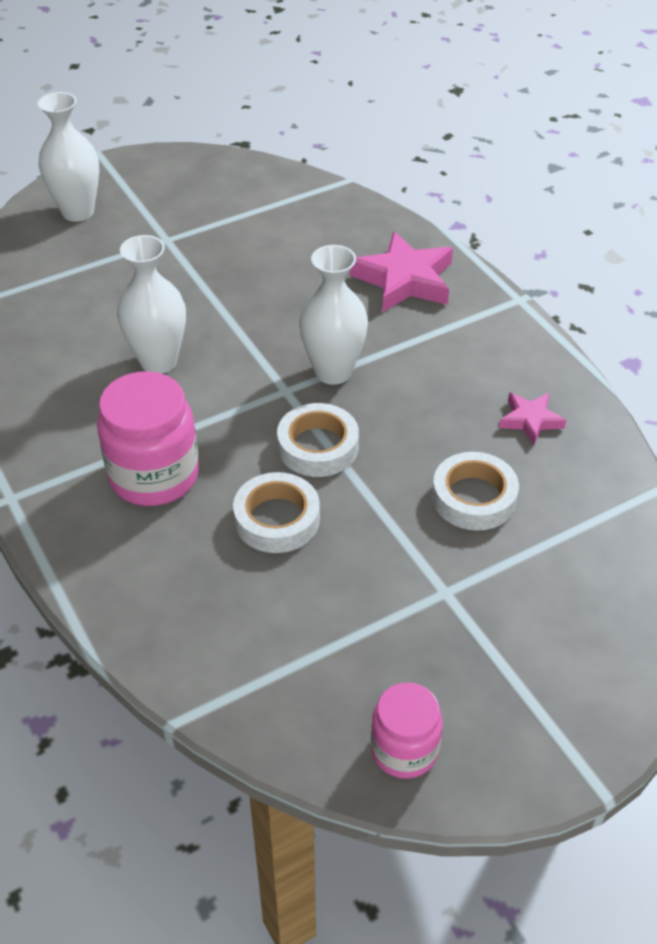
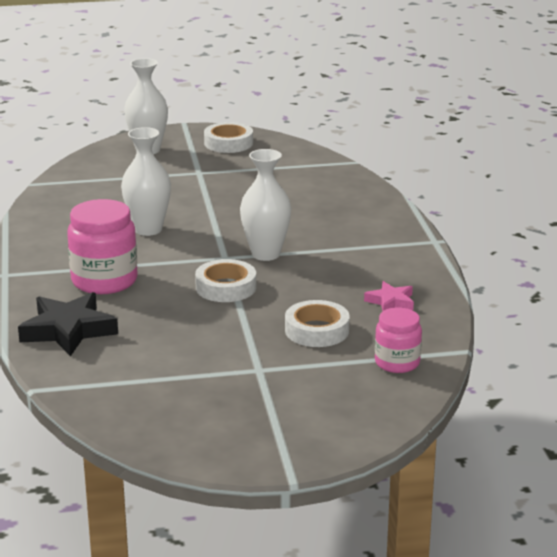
camera: 20 degrees right, 20 degrees down
(157, 587) = (68, 330): none -> black star
(277, 519) = (170, 315): white tape -> white tape (228, 143)
(404, 280) = (355, 218): pink star -> none
(404, 750) = (172, 432): pink jar -> pink jar (397, 363)

